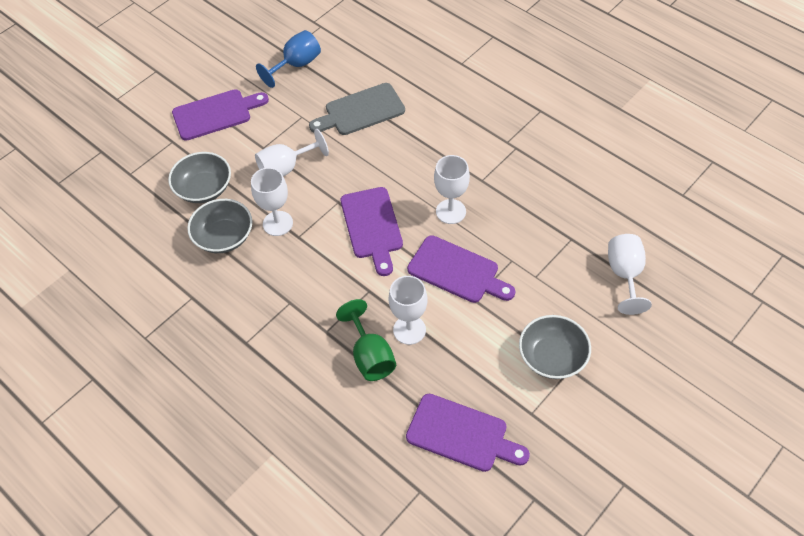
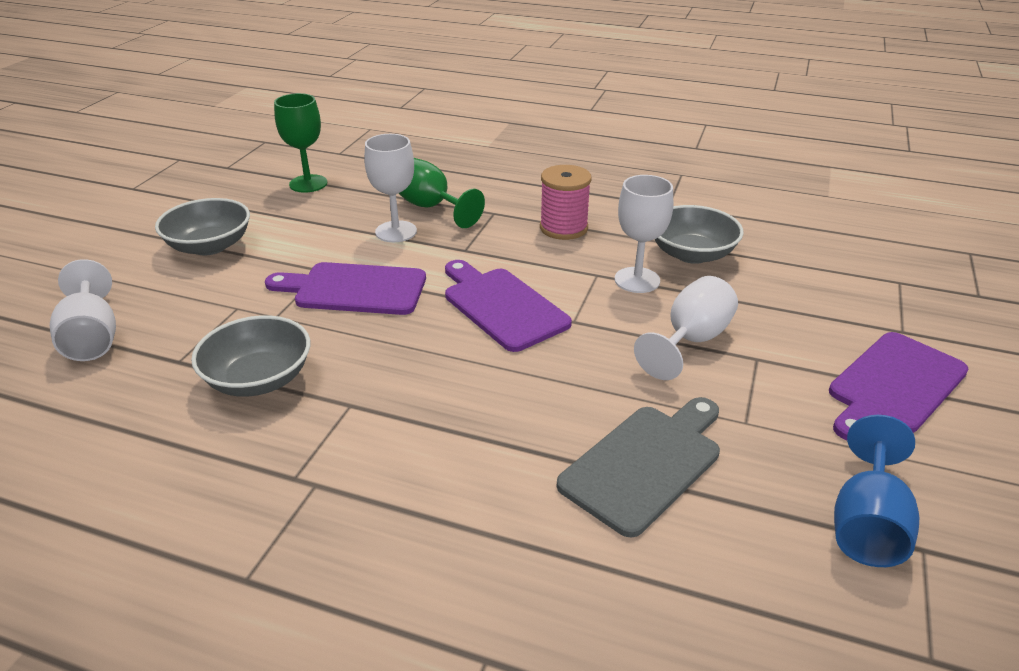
camera: 155 degrees right, 20 degrees down
(204, 189) = (778, 290): grey bowl -> grey bowl (259, 379)
(287, 293) = (563, 228): none -> pink spool
(451, 211) = (389, 349): white goblet -> none
(461, 434) = (308, 184): purple cutting board -> green goblet

